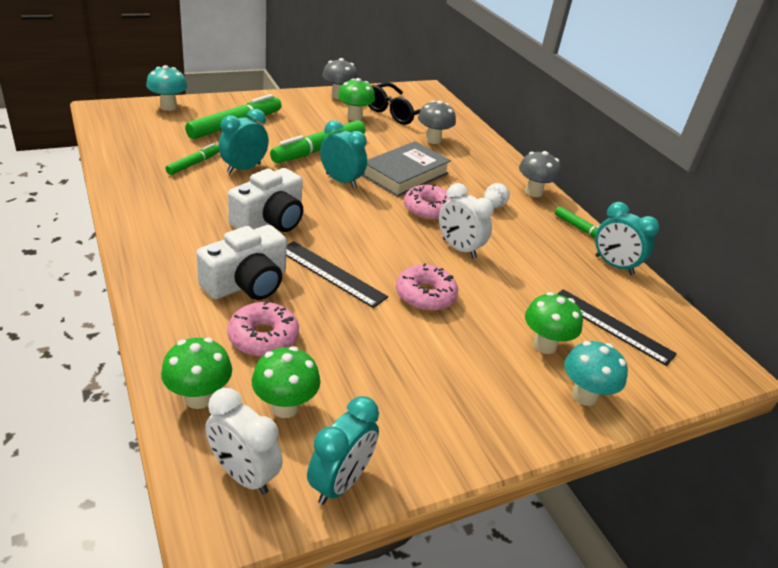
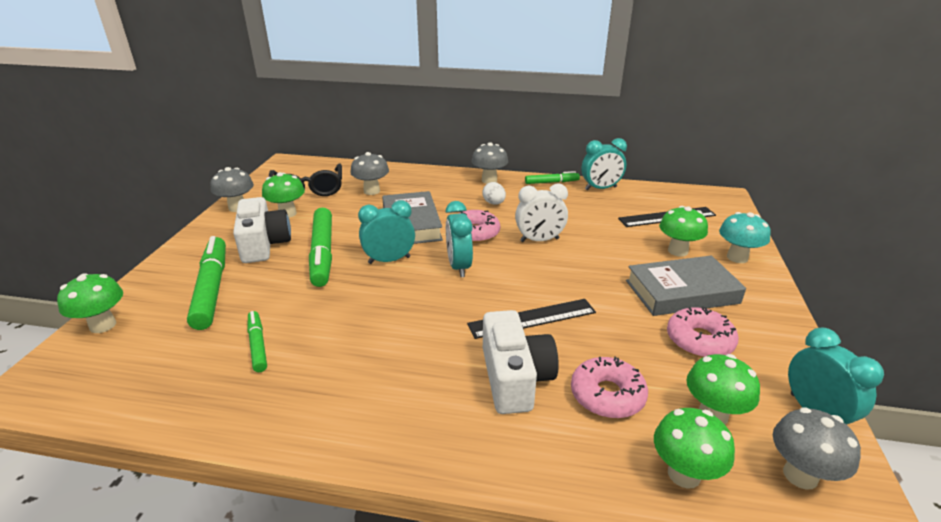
camera: 50 degrees left, 5 degrees down
(168, 107) = (103, 325): turquoise mushroom -> green mushroom
(243, 475) = (800, 475): white clock -> grey mushroom
(244, 168) = (306, 312): turquoise clock -> turquoise clock (459, 267)
(270, 220) = (418, 326): white camera -> white camera (264, 244)
(425, 295) = (592, 280): pink donut -> pink donut (699, 340)
(465, 360) = (682, 292): none -> grey book

